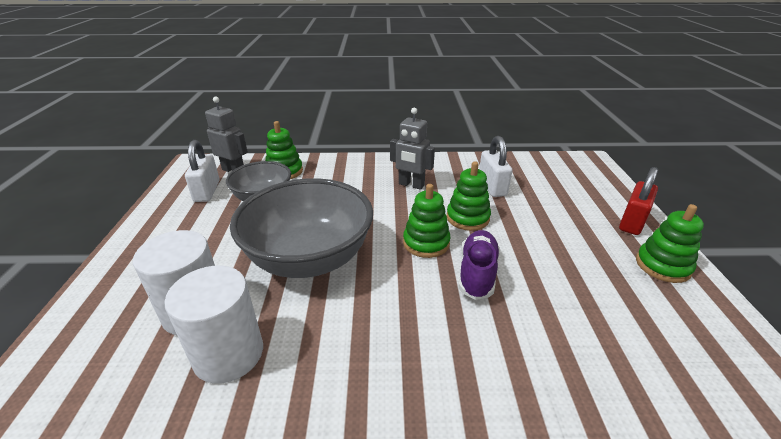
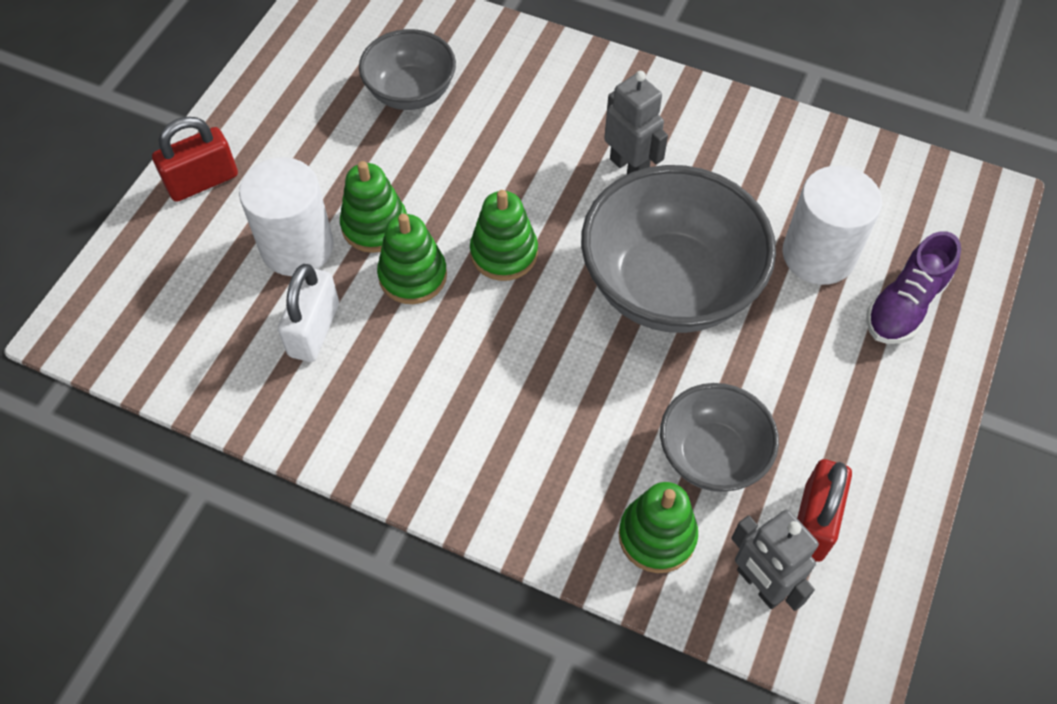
camera: 155 degrees left, 25 degrees up
(207, 191) = (813, 522): white padlock -> red padlock
(228, 354) = (781, 191): white cylinder -> white cylinder (297, 246)
(411, 185) = (443, 390): grey robot -> grey robot (629, 167)
(477, 273) = (475, 185): purple shoe -> purple shoe (905, 305)
(593, 323) = (411, 92): none -> grey bowl
(662, 266) = (258, 116): green stacking toy -> green stacking toy (375, 226)

